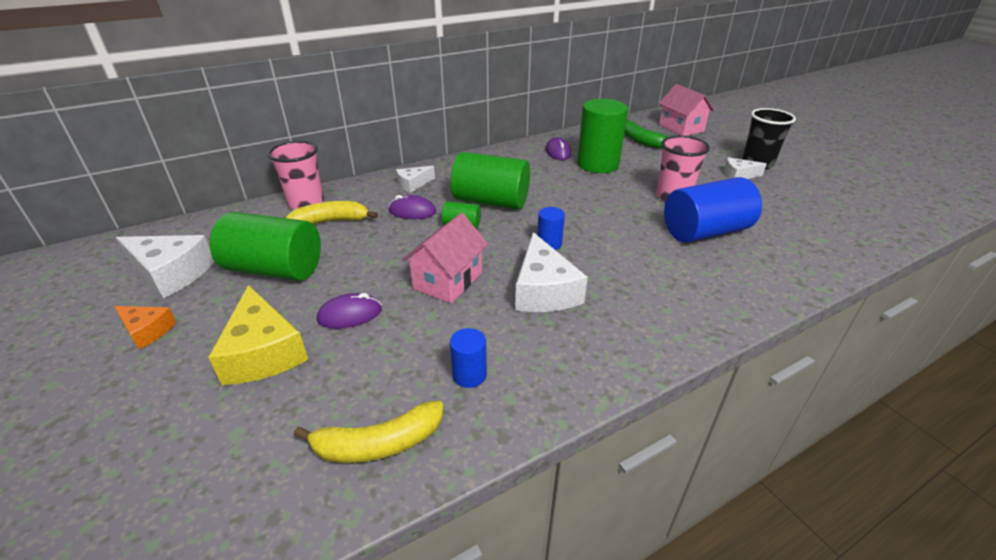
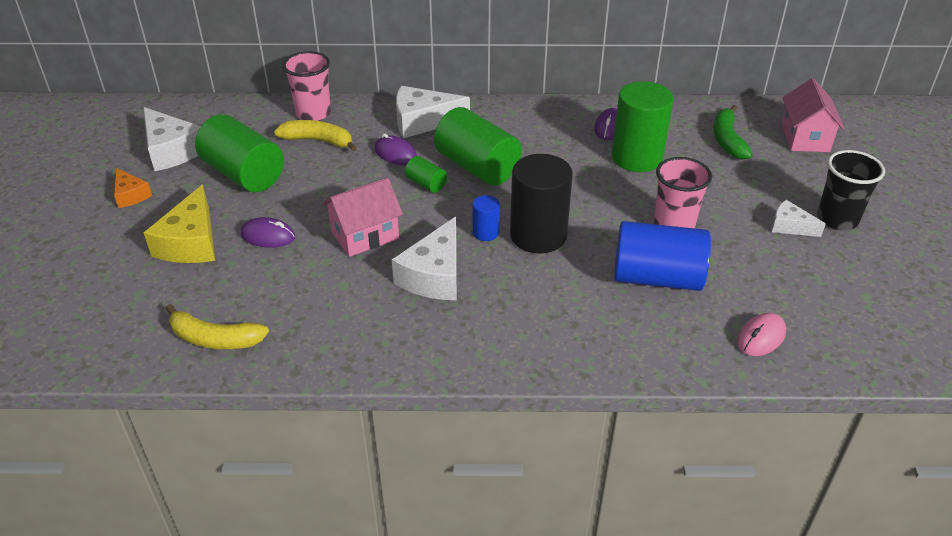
camera: 30 degrees right, 5 degrees up
(413, 184) = (422, 122): white cheese -> white cheese, size x1.77
(469, 375) = (311, 319): blue cylinder -> none
(591, 232) = (538, 235): none -> black cylinder
(815, 245) = (761, 337): none -> pink mouse

